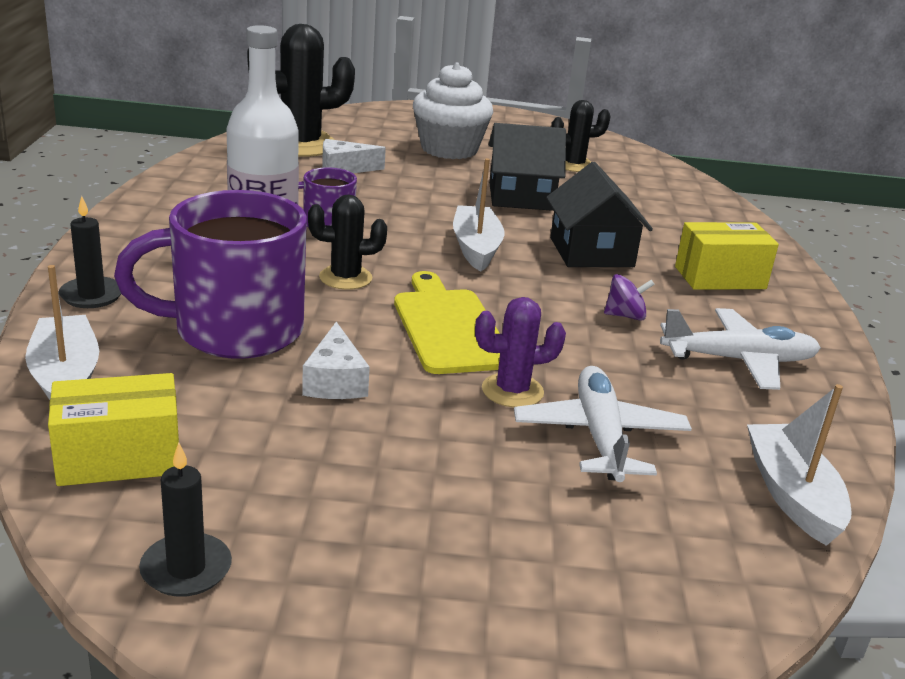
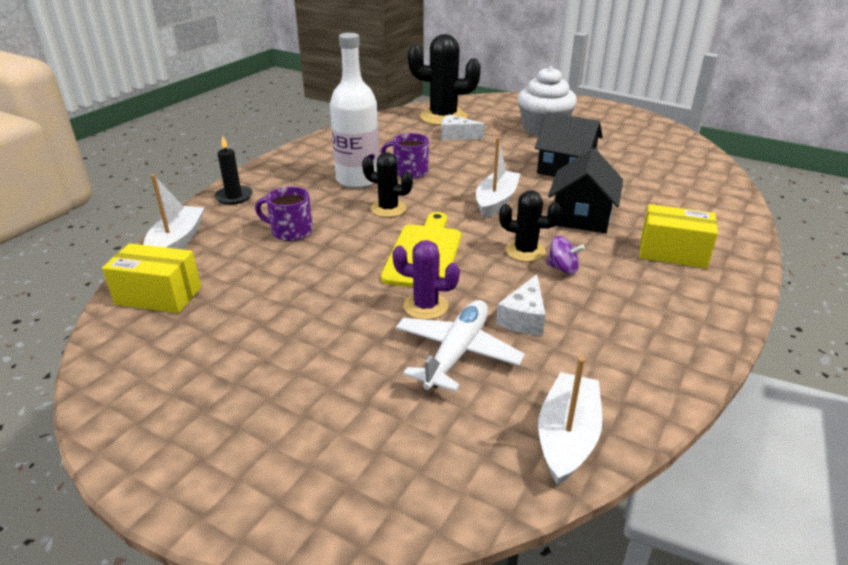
camera: 30 degrees right, 5 degrees up
(186, 569) = (129, 370): black candle -> none
(234, 330) = (290, 231): purple mug -> purple mug, size x0.50
(335, 381) = (318, 275): white cheese -> white cheese (524, 318)
(574, 165) = (630, 150): black cactus -> black cactus (525, 251)
(739, 360) = (625, 320): white plane -> none

